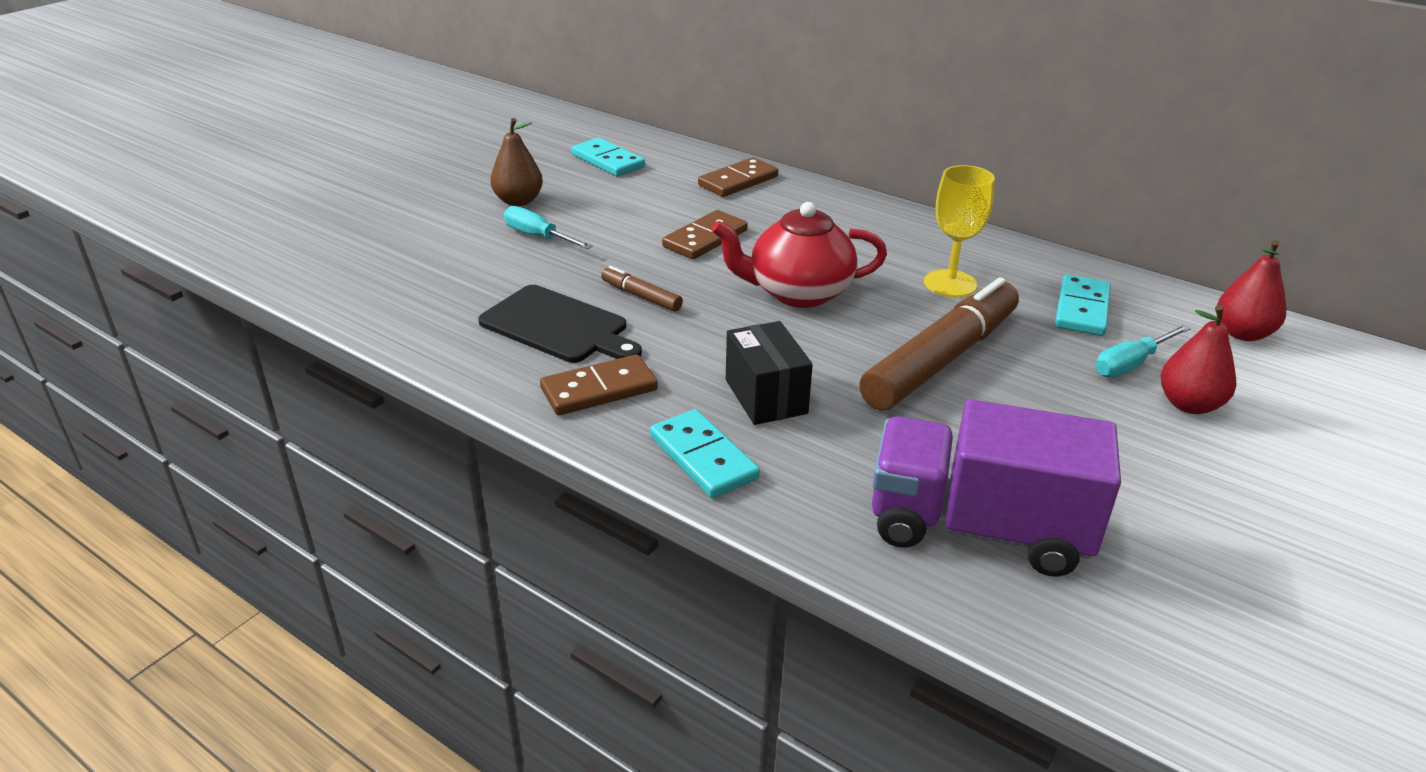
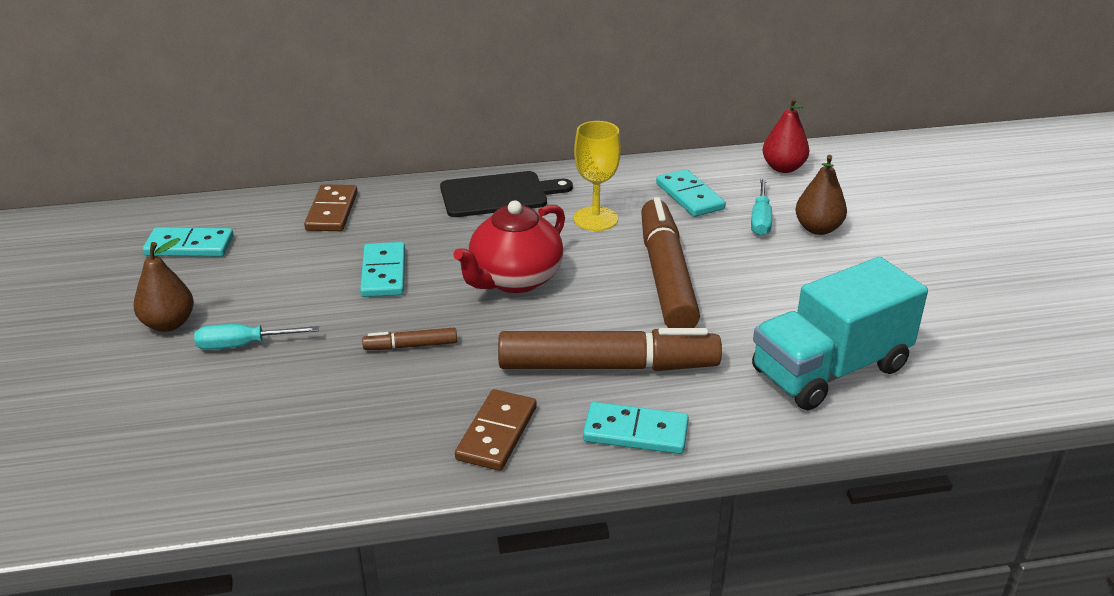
camera: 45 degrees left, 0 degrees up
(558, 326) = (387, 407): black cutting board -> black cutting board (498, 194)
(705, 239) = (384, 273): brown domino -> turquoise domino
(765, 396) = (608, 366): black box -> brown marker
(978, 528) = (830, 370): purple truck -> turquoise truck
(1189, 405) = (818, 229): red pear -> brown pear

